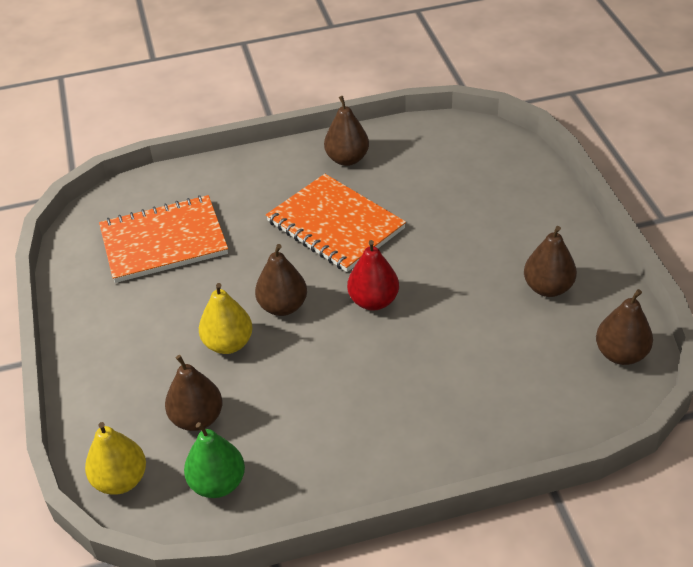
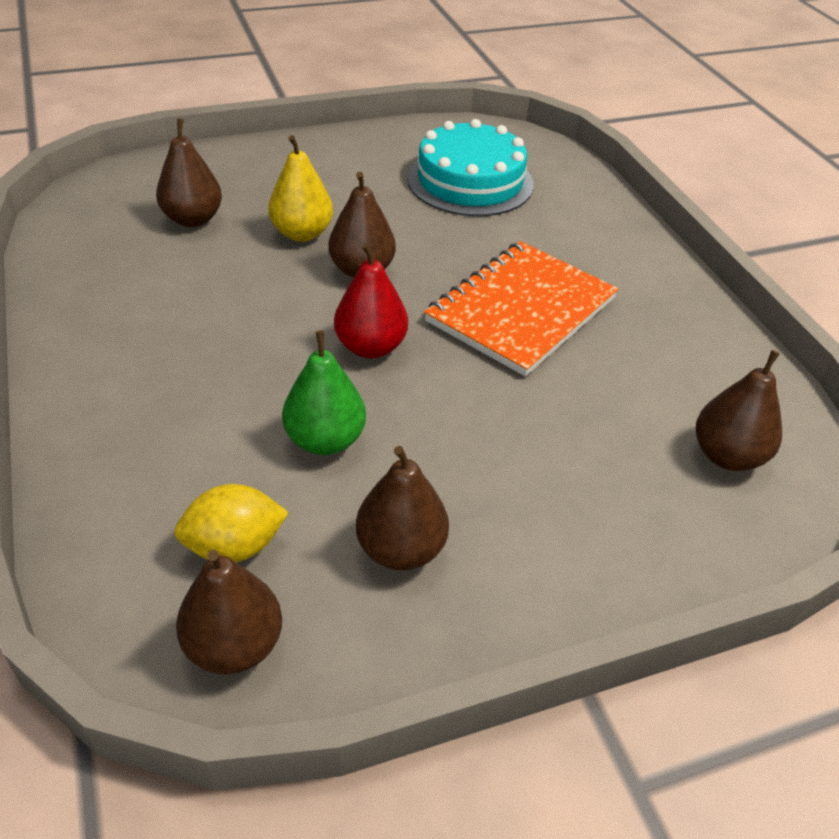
camera: 80 degrees right, 0 degrees up
(120, 480) = (124, 180): yellow pear -> none
(164, 242) = (470, 181): orange notebook -> turquoise cake
(218, 483) = (99, 237): green pear -> green pear (325, 440)
(347, 159) = (670, 319): brown pear -> brown pear (727, 455)
(554, 359) = (234, 546): none -> yellow lemon

